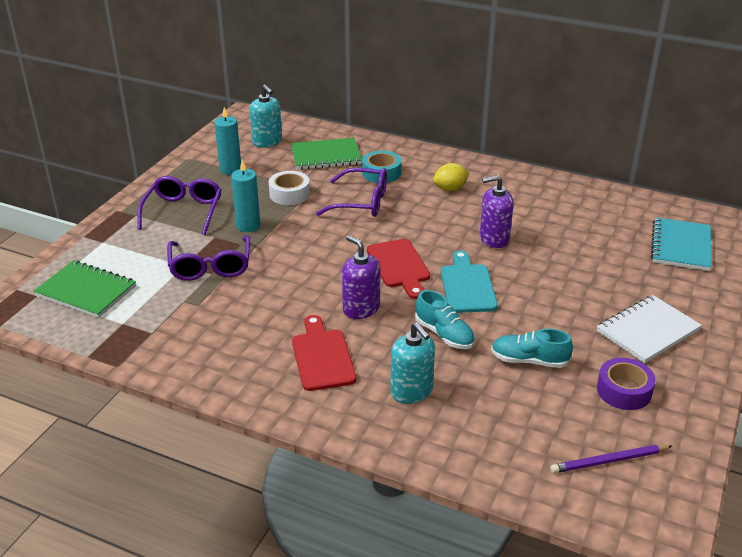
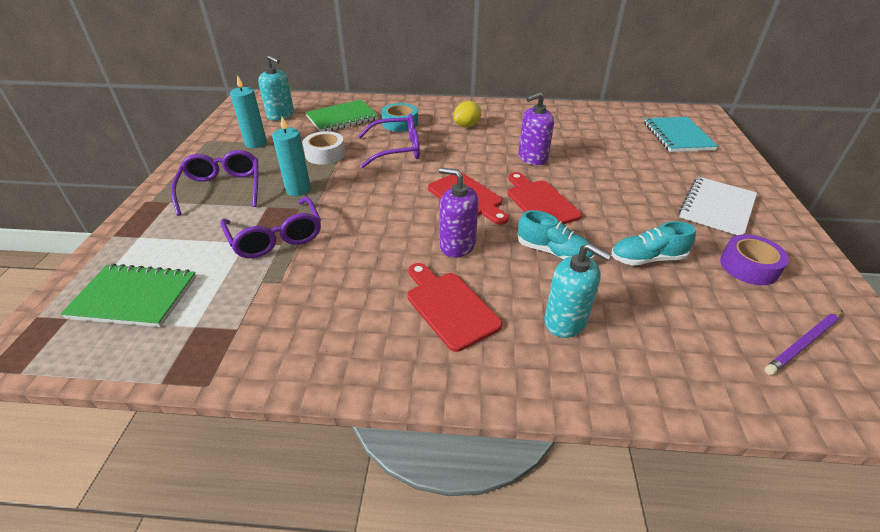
camera: 20 degrees left, 5 degrees up
(467, 286) = (540, 202): turquoise cutting board -> red cutting board

